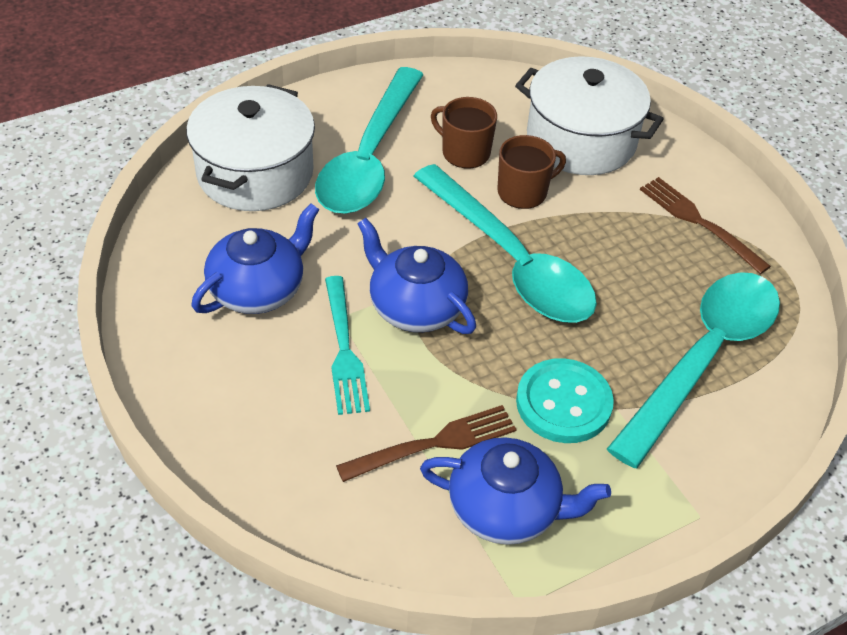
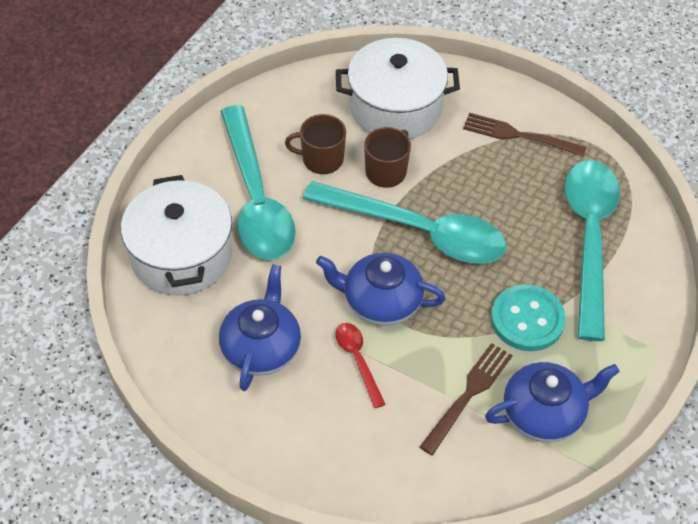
camera: 30 degrees left, 5 degrees up
(344, 349) = (358, 360): turquoise fork -> red spoon

